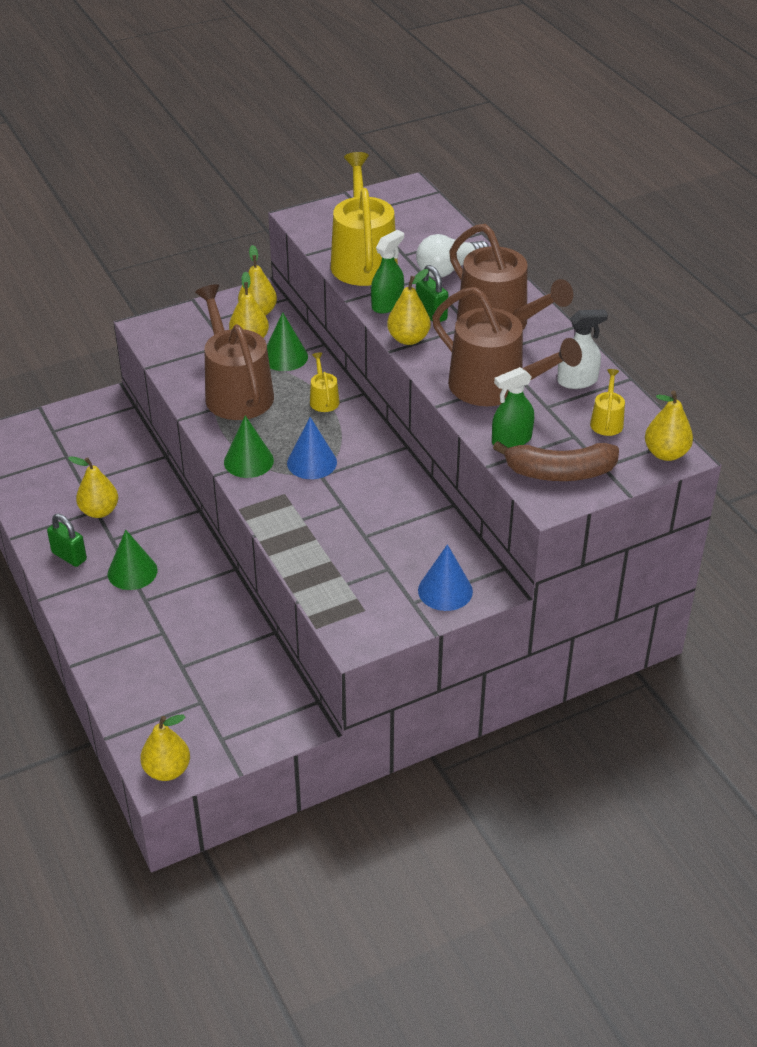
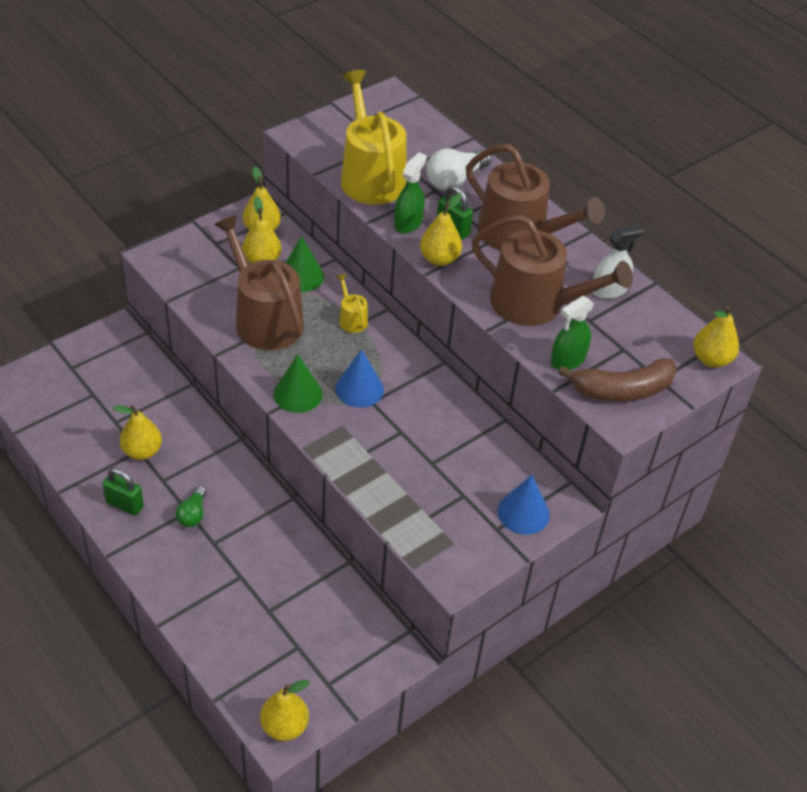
camera: 15 degrees left, 5 degrees up
(132, 572) = (193, 514): green cone -> green light bulb
(607, 421) = (648, 331): yellow watering can -> none

